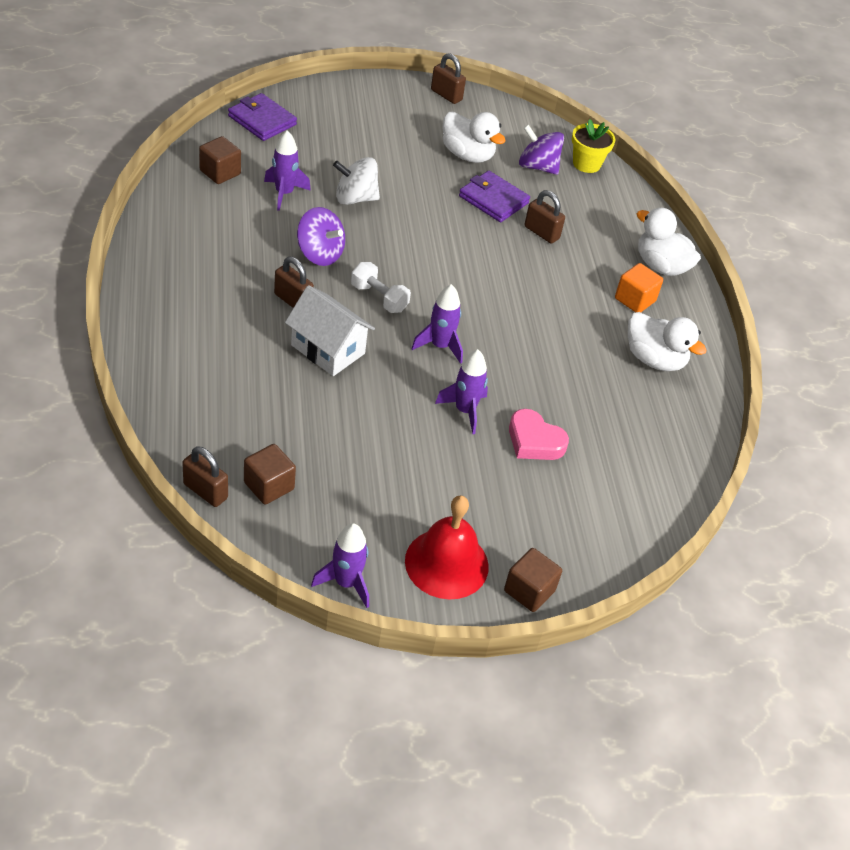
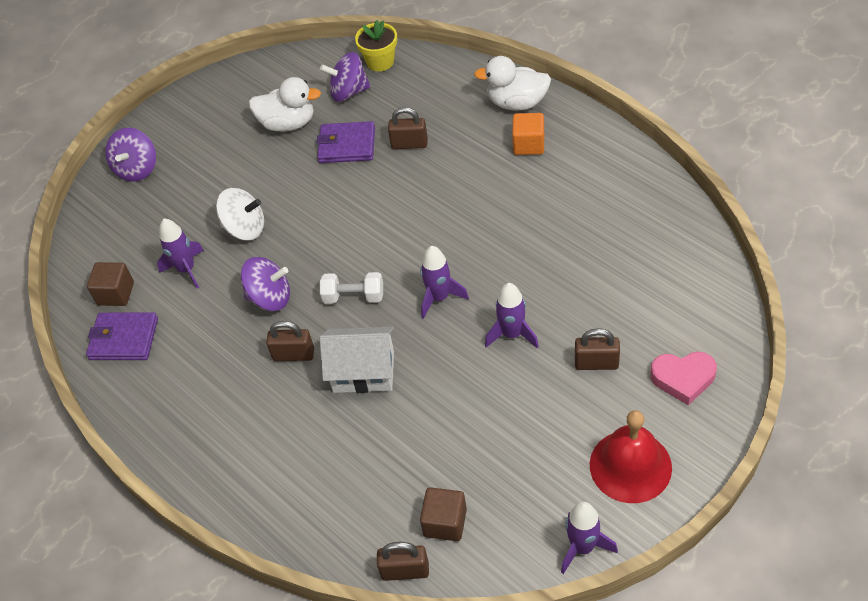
camera: 25 degrees left, 5 degrees up
(262, 120) = (99, 221): purple wallet -> purple wallet (124, 339)
(326, 107) = (137, 169): none -> purple spinning top
(355, 198) = (245, 228): white spinning top -> white spinning top turned 135 degrees counterclockwise
(446, 95) = (218, 85): brown padlock -> brown padlock (596, 363)
(529, 591) = (704, 434): brown cube -> none
(534, 441) = (583, 315): pink heart -> pink heart (683, 378)
(654, 359) = (590, 180): white duck -> none

